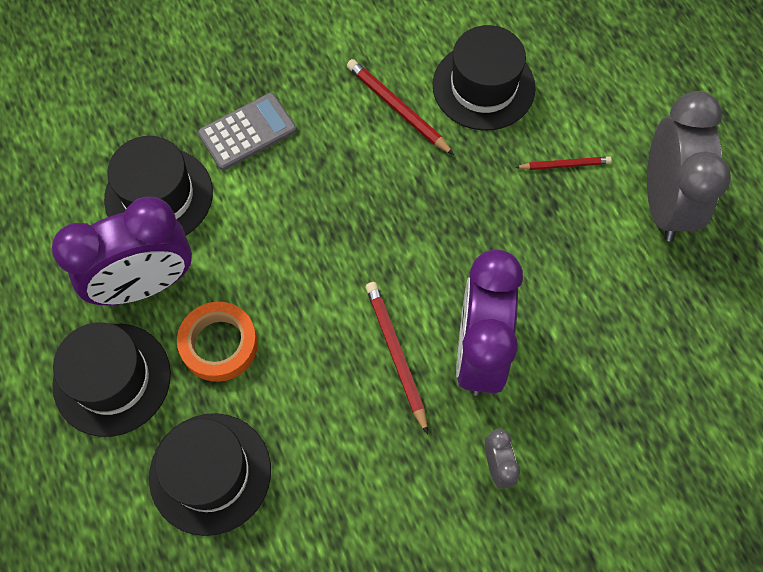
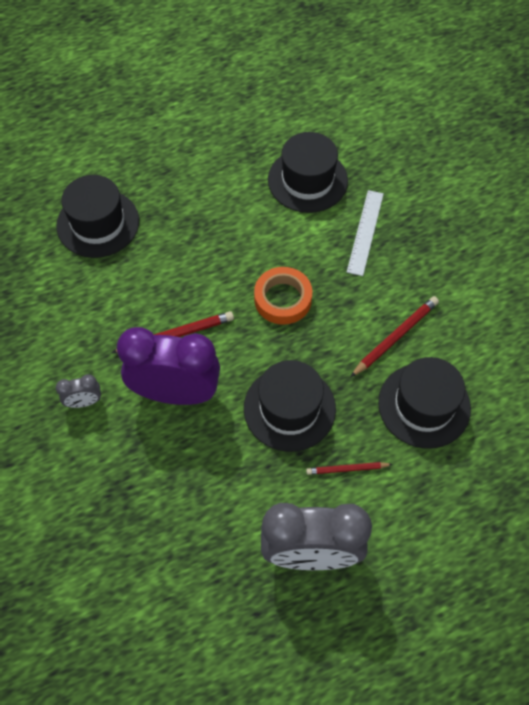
camera: 90 degrees right, 5 degrees down
(112, 379) = (168, 165): black hat -> black hat (289, 408)
(145, 284) = (237, 178): purple clock -> none
(219, 344) = (189, 223): orange tape -> orange tape (283, 299)
(247, 132) = (365, 232): grey calculator -> white ruler
(564, 165) = (347, 469): red pencil -> red pencil turned 90 degrees clockwise

